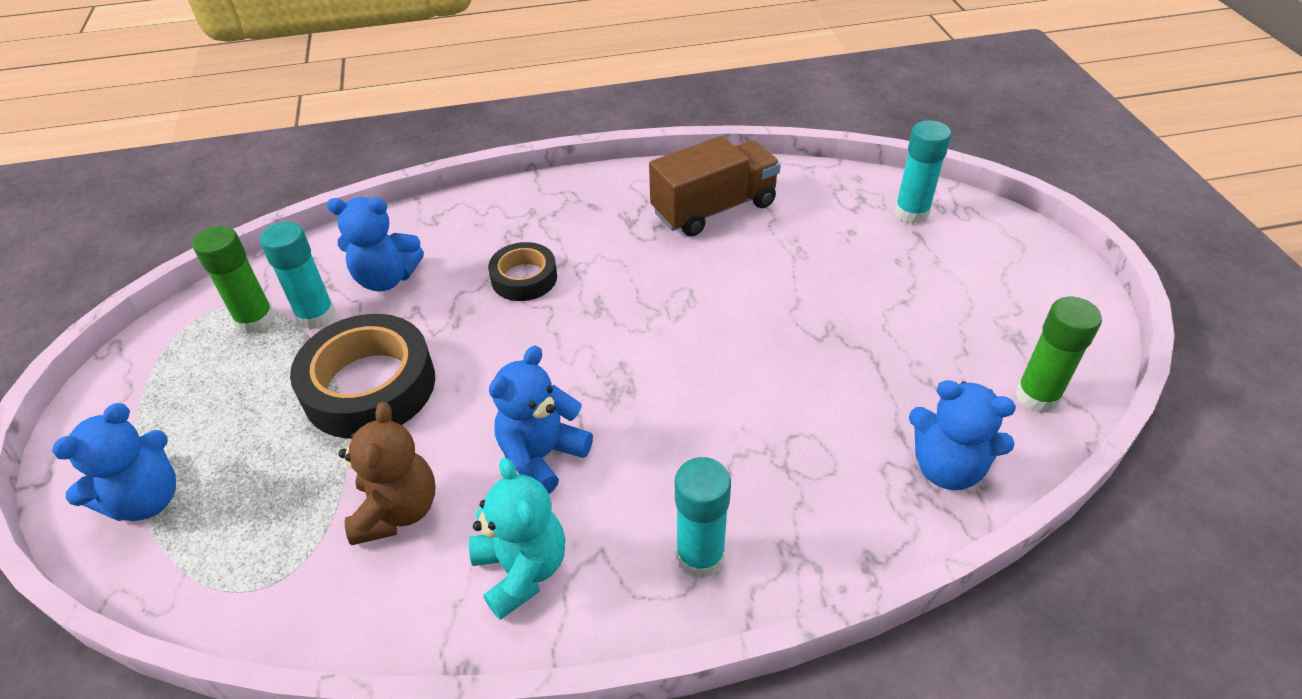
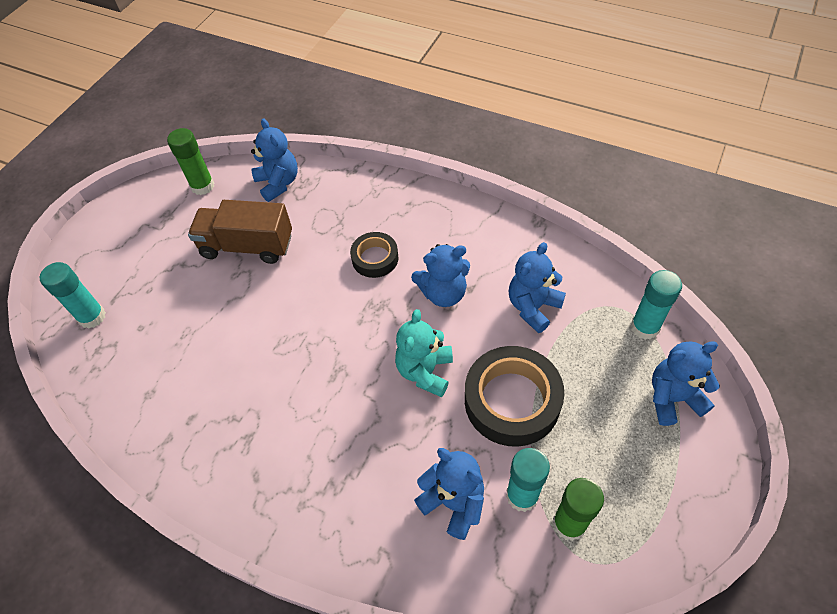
camera: 140 degrees left, 10 degrees up
(397, 510) = (533, 307): brown teddy bear -> blue teddy bear
(522, 570) = (490, 246): turquoise teddy bear -> turquoise teddy bear (425, 371)
(524, 278) = (360, 431): black tape -> black tape (375, 258)
(700, 556) = (411, 209): turquoise glue stick -> turquoise glue stick (644, 327)
(714, 209) = (186, 408): brown truck -> brown truck (247, 246)

